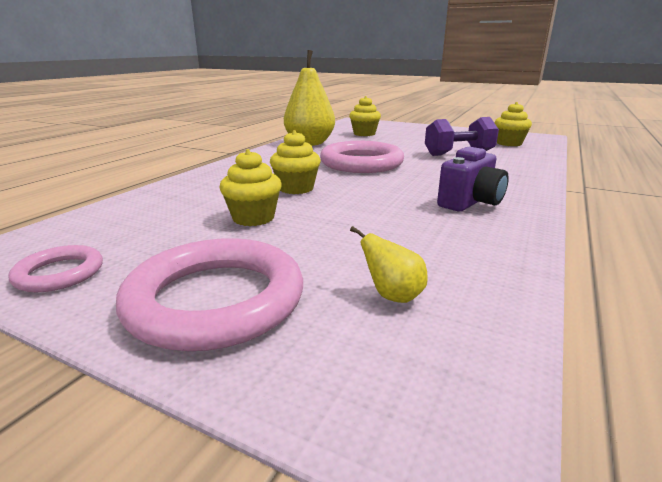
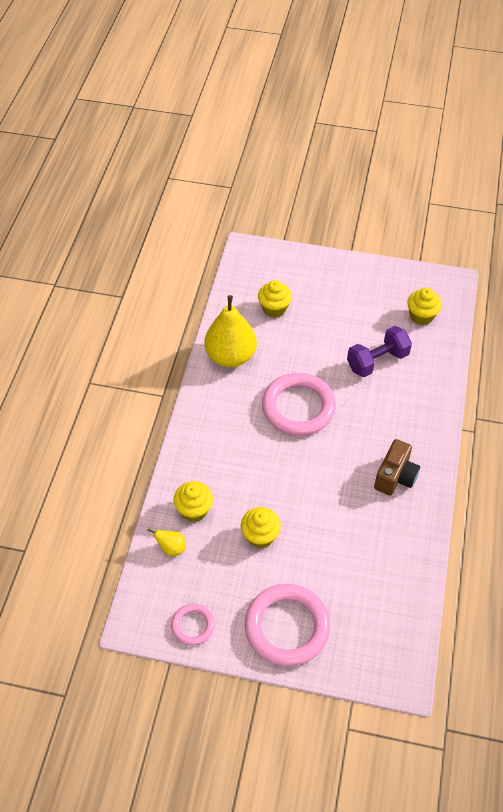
camera: 15 degrees left, 30 degrees up
(296, 188) = (266, 478): yellow cupcake -> yellow cupcake (194, 510)
(392, 296) = (367, 603): yellow pear -> yellow pear (171, 548)
(470, 203) = (395, 477): purple camera -> brown camera

